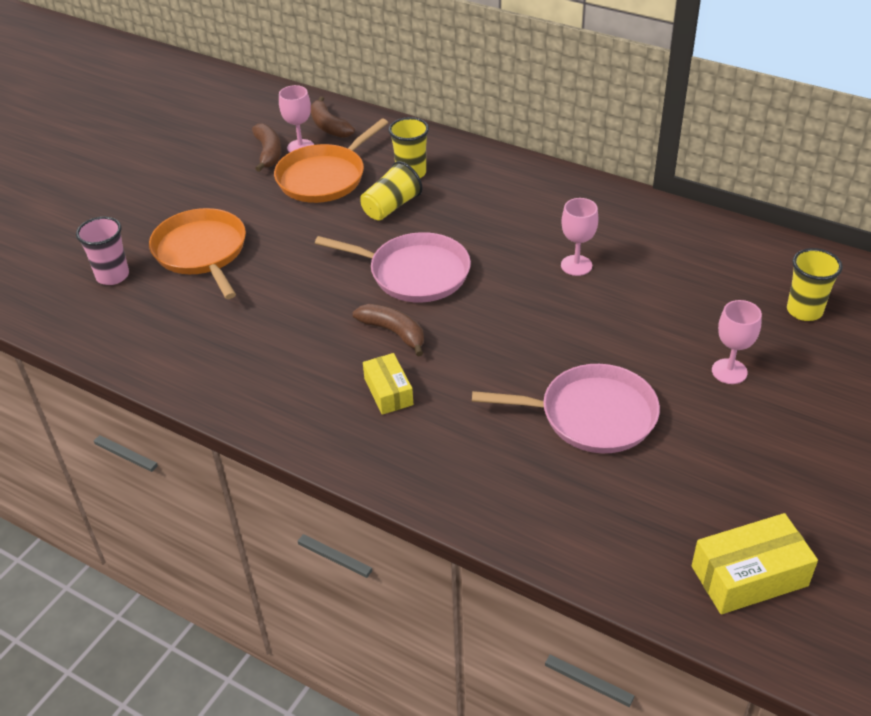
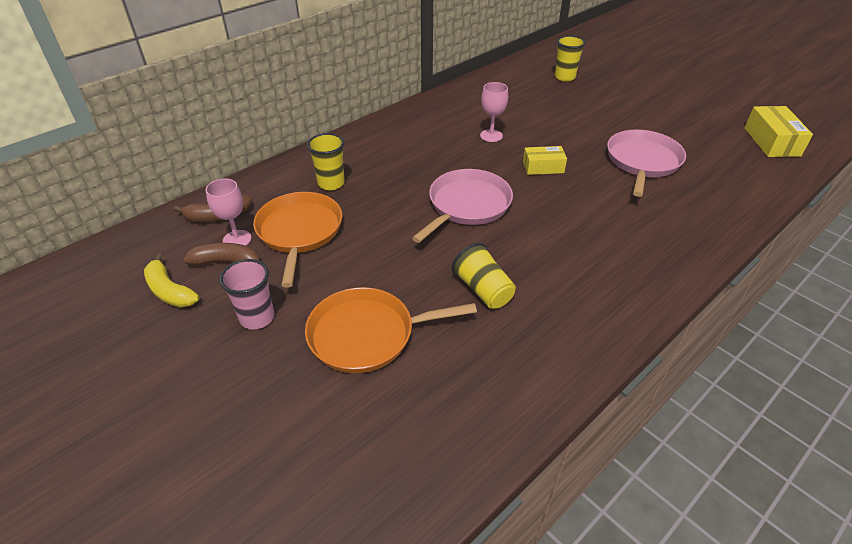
camera: 75 degrees left, 0 degrees up
(112, 276) = (369, 420): pink cup -> pink cup (257, 318)
(225, 137) = (170, 291): none -> yellow banana
(324, 177) = (299, 232): orange pan -> orange pan turned 150 degrees counterclockwise
(388, 392) = (605, 243): yellow box -> yellow box (543, 167)
(391, 207) = (371, 202): yellow cup -> yellow cup (483, 290)
(394, 333) = (537, 228): brown banana -> none
(729, 371) = (610, 109): pink goblet -> none

